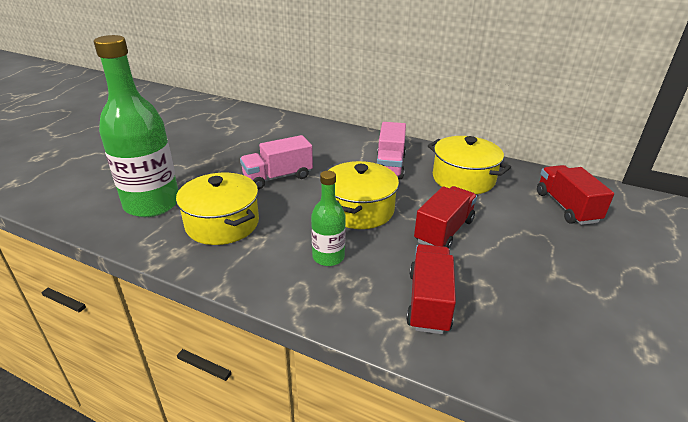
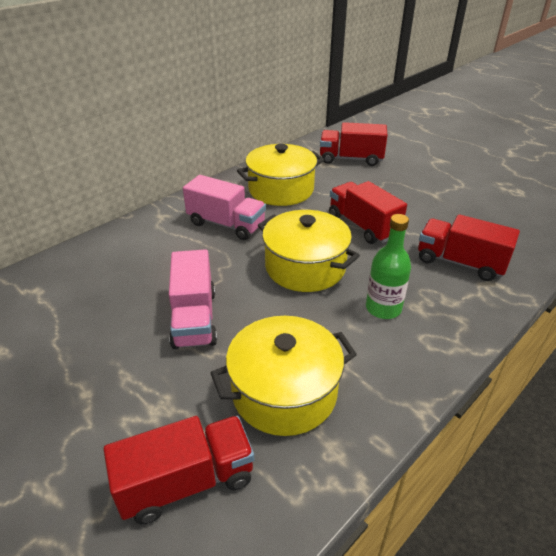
camera: 70 degrees left, 5 degrees up
(152, 204) = (186, 482): green bottle -> red truck

